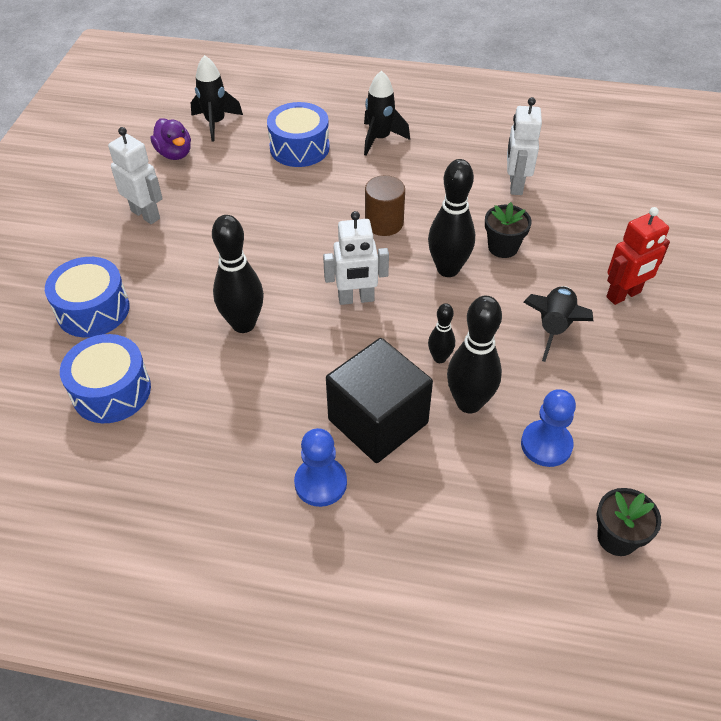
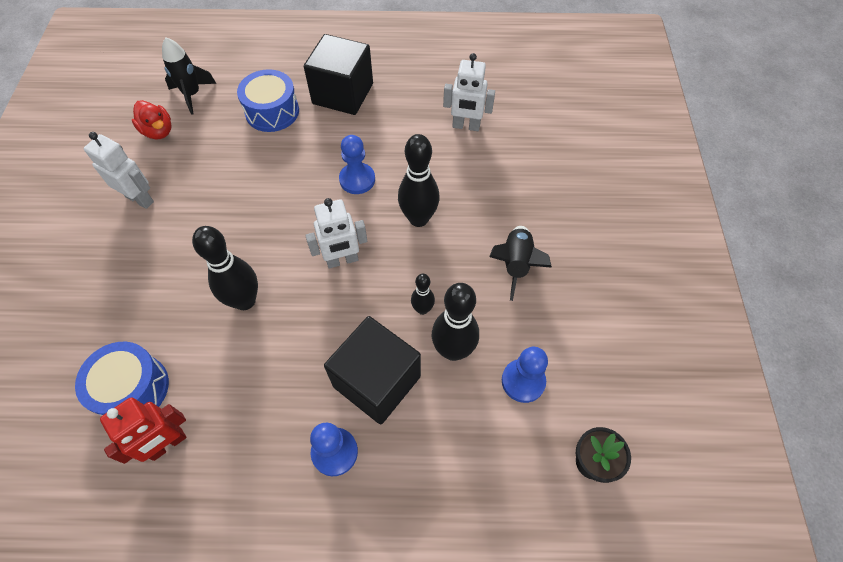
camera: 10 degrees left, 10 degrees up
(93, 310) = (104, 306): blue drum -> none
(174, 153) = (158, 131): purple duck -> red duck
(380, 139) = (343, 94): black rocket -> black cube
(384, 223) = (357, 179): brown cylinder -> blue pawn
(503, 247) = (463, 190): black flower pot -> none
(515, 185) = (466, 126): white robot -> white robot turned 75 degrees counterclockwise
(623, 295) = (569, 224): red robot -> red robot (167, 444)

